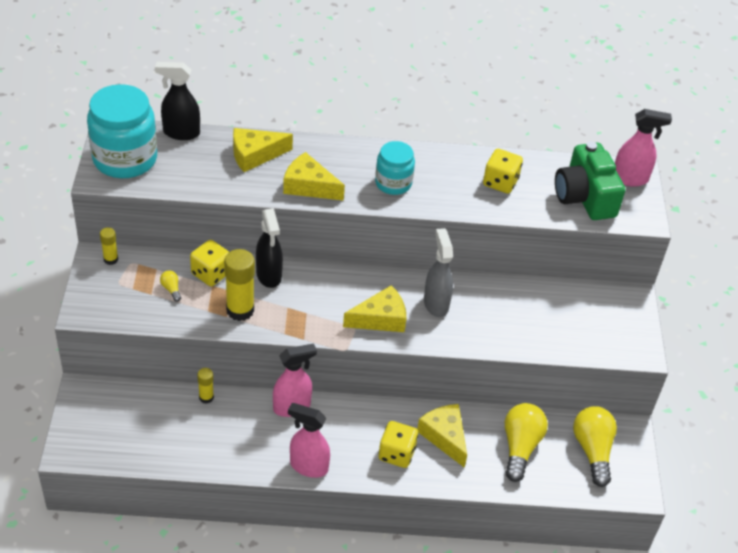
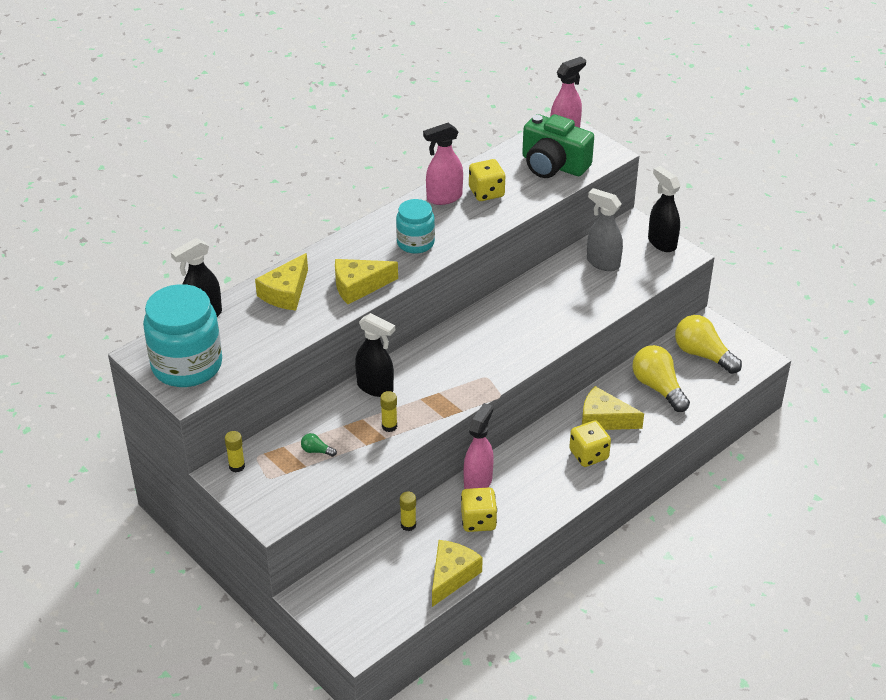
camera: 40 degrees left, 5 degrees down
(171, 289) = (316, 451): yellow light bulb -> green light bulb
(211, 273) = (330, 418): yellow dice -> yellow dice (478, 521)
(240, 310) = (389, 426): yellow glue stick -> yellow glue stick, size x0.53
(308, 466) = (543, 510): pink spray bottle -> pink spray bottle (444, 198)
(380, 319) = (495, 357): yellow cheese -> yellow cheese (452, 576)
(436, 303) = (517, 320): grey spray bottle -> grey spray bottle (602, 263)
(636, 329) = (661, 243): none -> black spray bottle

